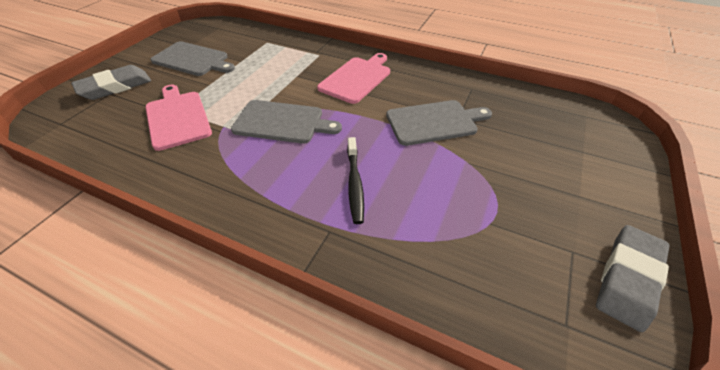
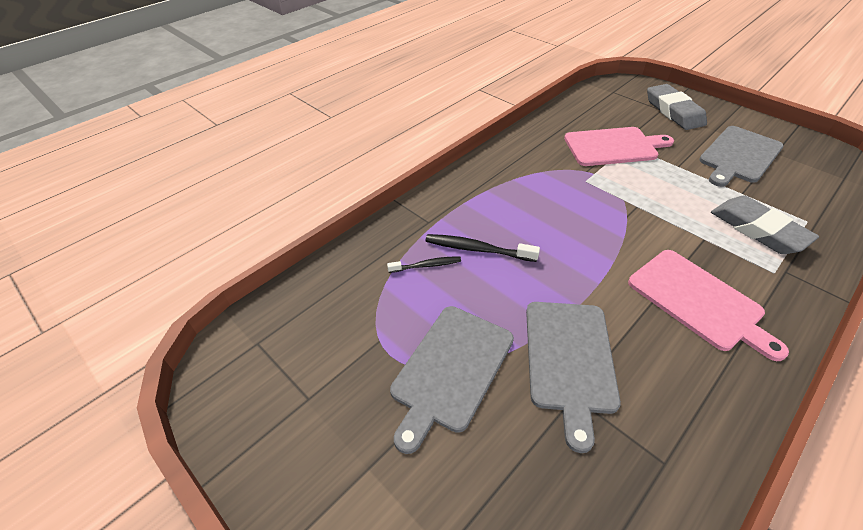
camera: 110 degrees right, 0 degrees up
(282, 122) = (594, 213): grey cutting board -> grey cutting board (450, 369)
(392, 215) = (426, 265): none -> black toothbrush
(628, 279) = (252, 431): grey eraser -> grey eraser (758, 229)

